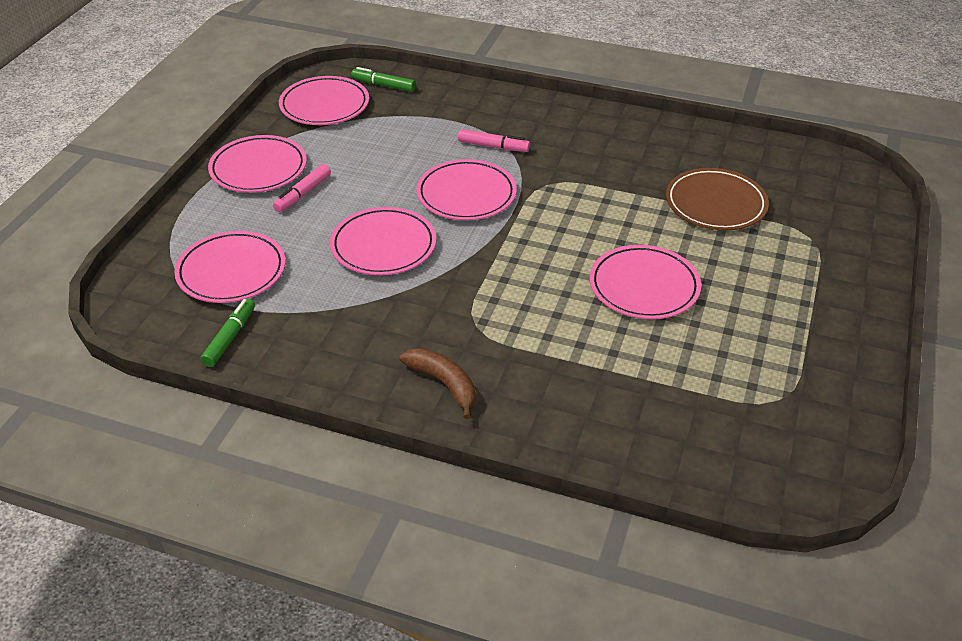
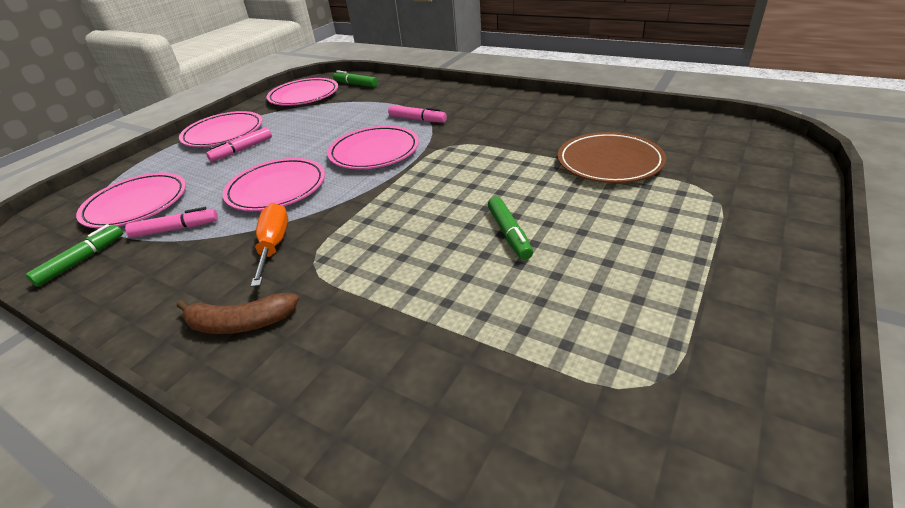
camera: 15 degrees right, 5 degrees down
(305, 298) = (176, 229): none -> pink marker
(425, 310) = (274, 245): none -> orange screwdriver
(444, 384) = (240, 323): brown banana -> brown banana turned 120 degrees clockwise
(644, 286) = (509, 234): pink plate -> green marker

